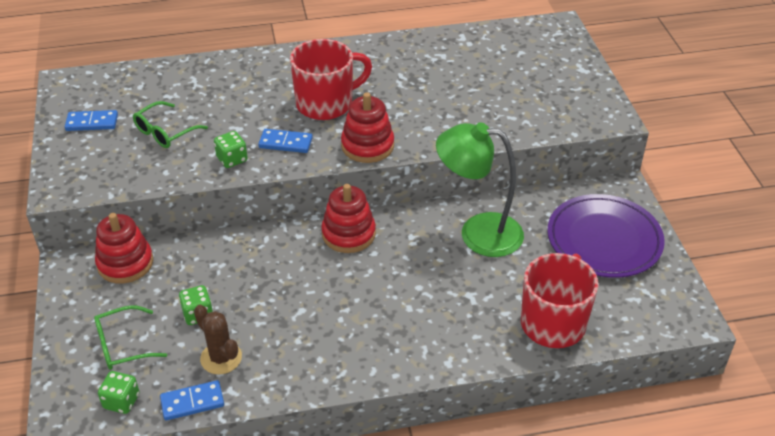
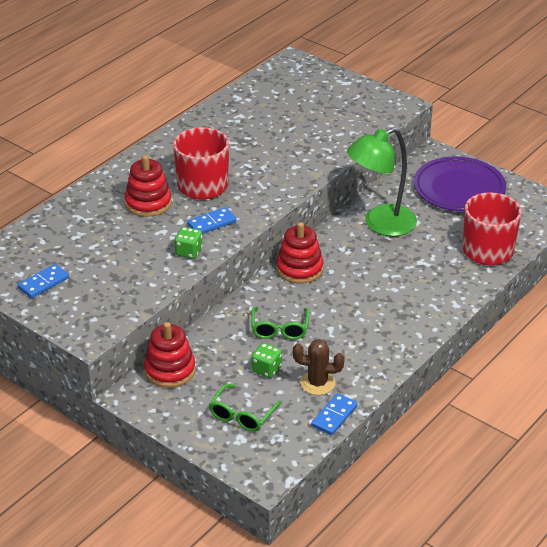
camera: 40 degrees left, 5 degrees down
(121, 401) = (288, 443): green dice -> none
(165, 132) = (112, 260): green glasses -> green glasses (279, 329)
(367, 146) = (270, 197): red stacking toy -> red stacking toy (148, 203)

